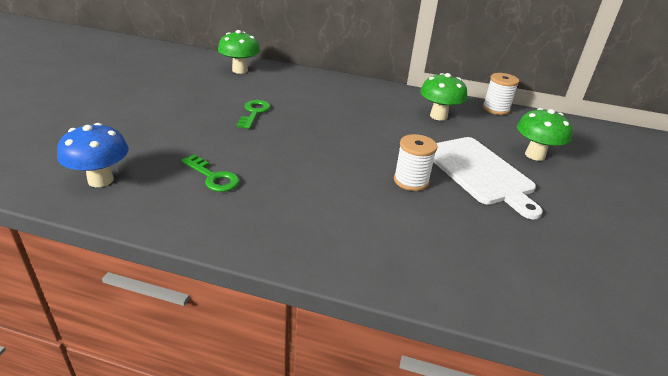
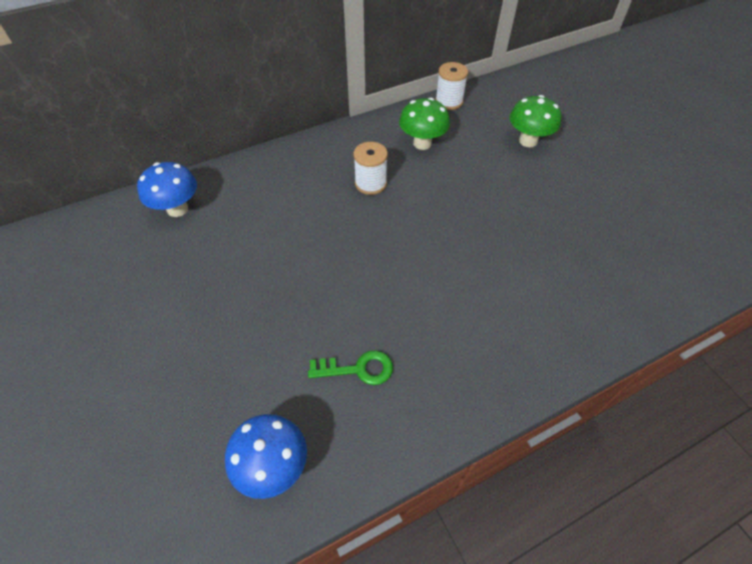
camera: 40 degrees left, 20 degrees up
(240, 70) = (177, 209): green mushroom -> blue mushroom
(254, 113) = (278, 260): green key -> none
(411, 181) = (491, 239): white spool -> white spool (370, 183)
(479, 172) = (518, 190): white cutting board -> none

